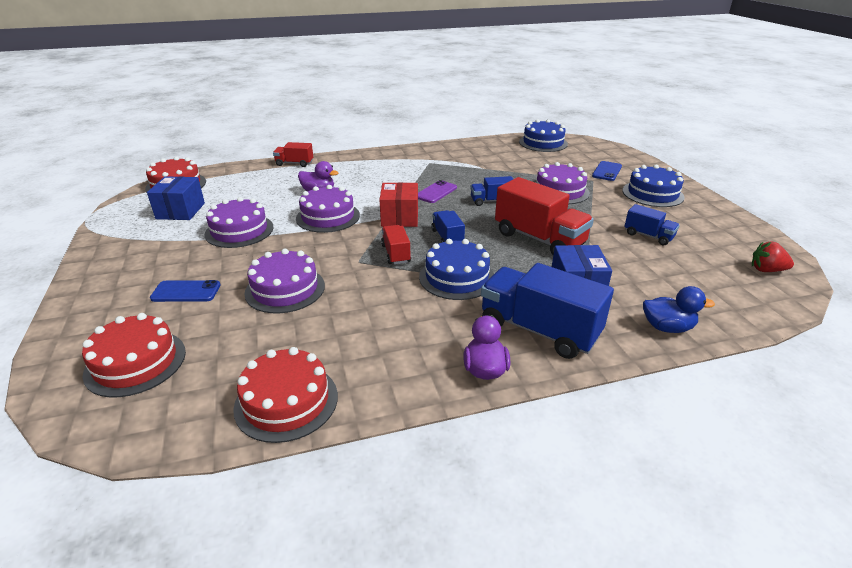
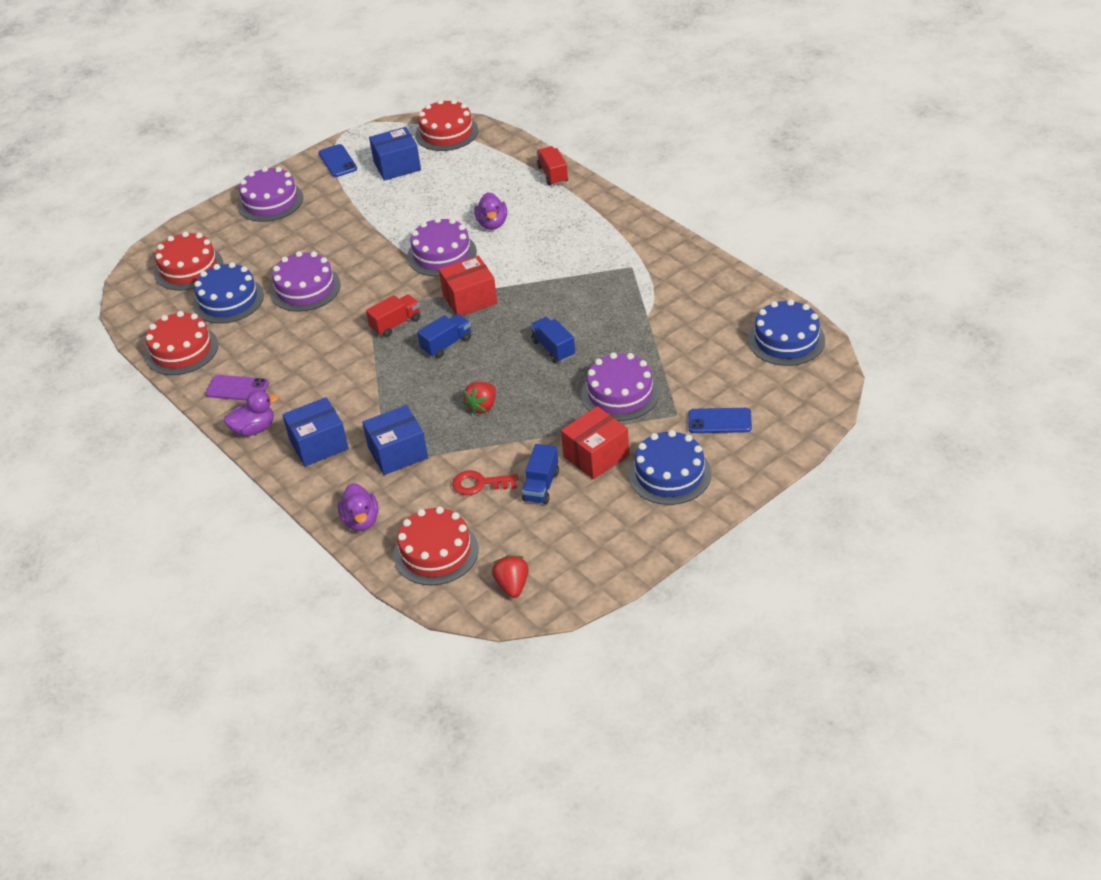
camera: 70 degrees right, 10 degrees up
(186, 292) = (275, 242): blue phone -> blue phone (338, 161)
(239, 231) = (382, 217): purple cake -> purple cake (270, 201)
(436, 192) = (548, 301): purple phone -> purple phone (237, 388)
(457, 277) = (375, 374): blue cake -> blue cake (228, 300)
(539, 239) = (482, 406): red truck -> red strawberry
(539, 330) = (319, 444): blue truck -> blue box
(622, 211) = (596, 456): none -> red box
(636, 259) = (480, 484): none -> red key
(667, 327) = (361, 521): blue duck -> purple duck
(720, 296) = (436, 552): none -> red cake

